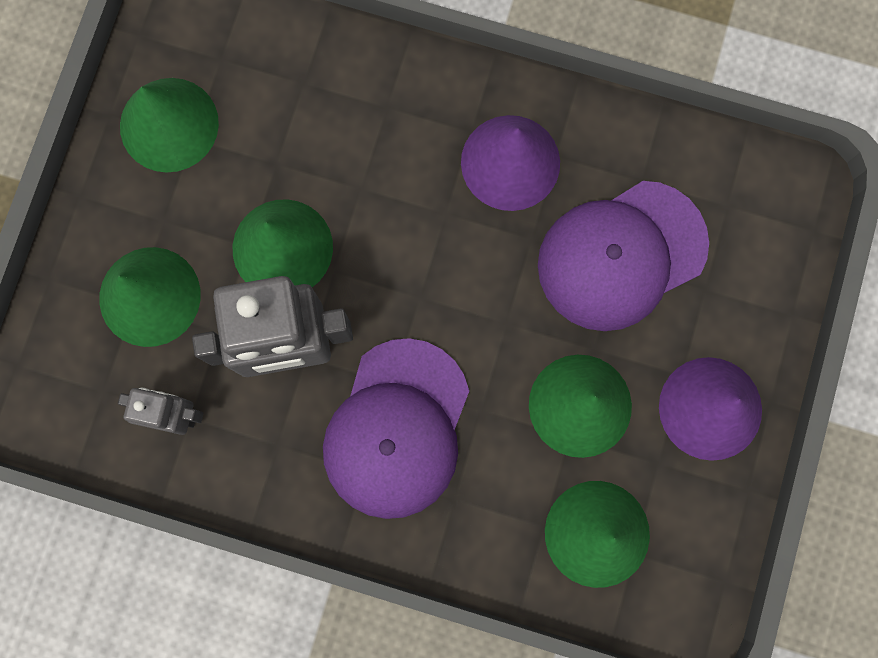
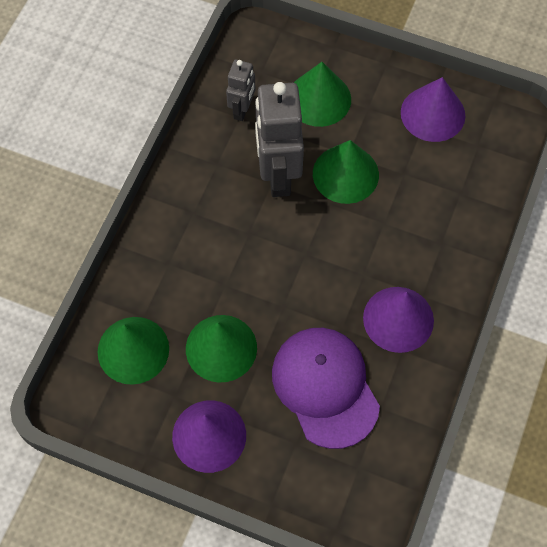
camera: 95 degrees right, 15 degrees down
(169, 124) = (433, 114): green cone -> purple cone
(397, 429) = (218, 233): purple cap -> none

